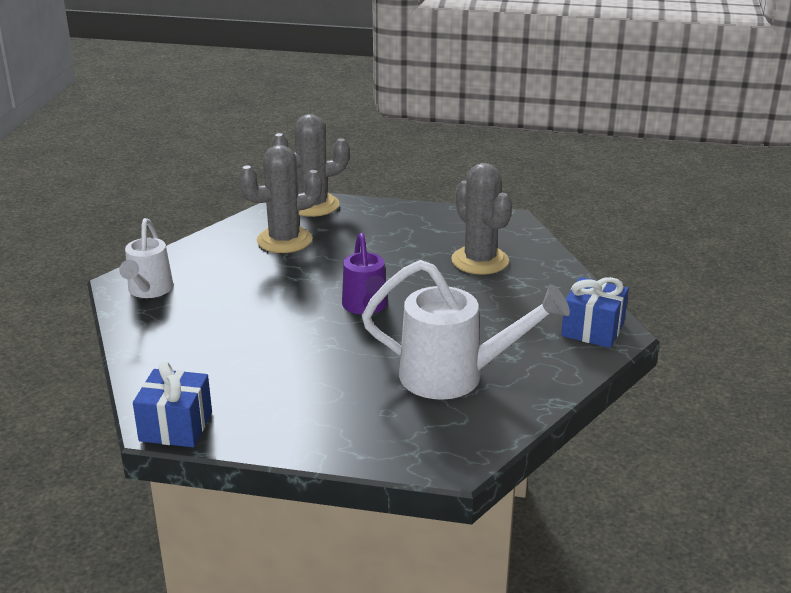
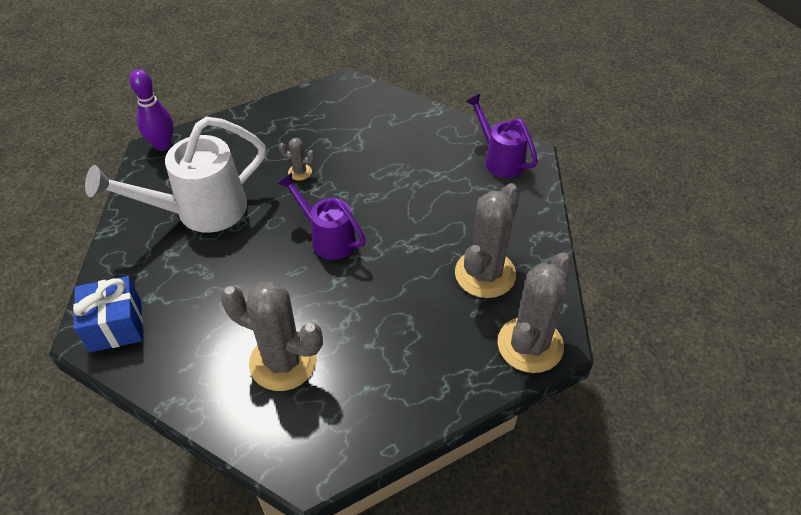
camera: 140 degrees right, 20 degrees up
(148, 291) = (500, 159): white watering can -> purple watering can
(176, 426) = (337, 89): blue gift -> none
(326, 364) = (300, 172): none -> grey cactus
(437, 463) = (163, 145): none -> purple bowling pin

